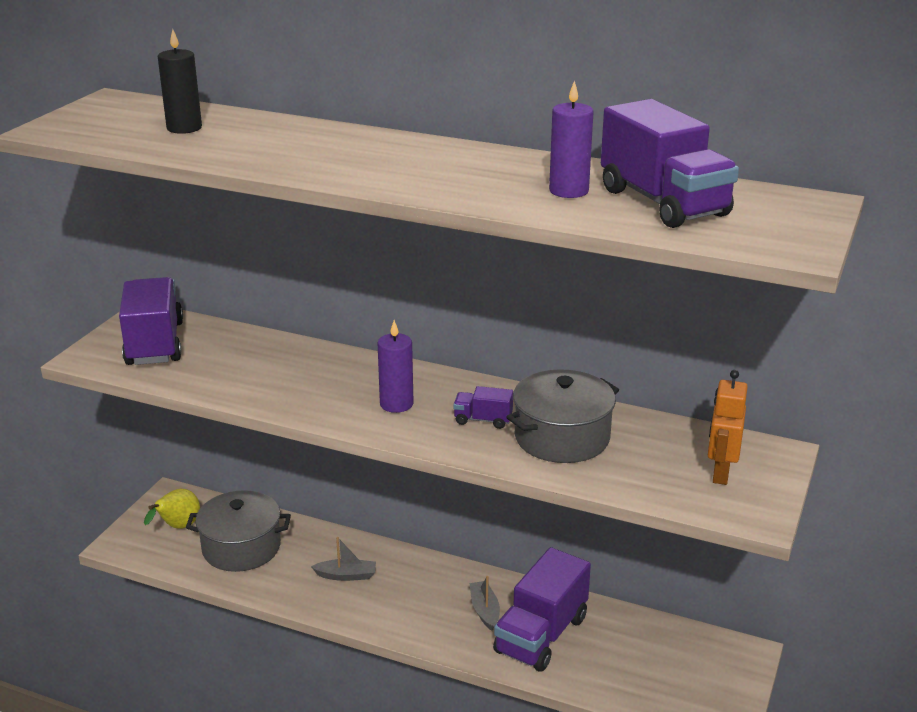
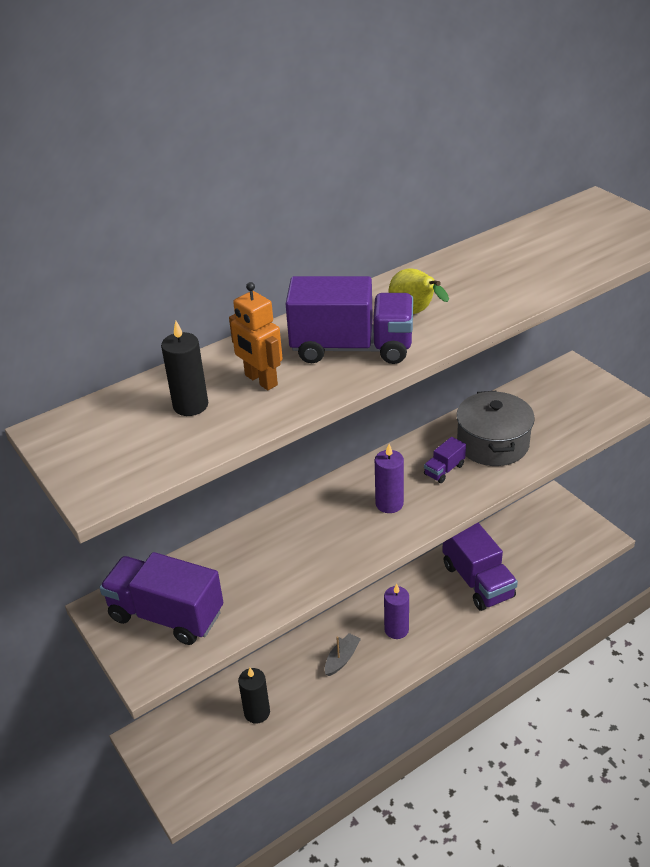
camera: 55 degrees left, 10 degrees up
(177, 527) = (194, 748): yellow pear -> yellow pear (415, 313)
(241, 547) = (257, 712): grey pot -> black candle
(484, 610) = (434, 598): grey boat -> none
(568, 191) = (507, 273): purple candle -> purple candle (396, 629)
(663, 203) = (556, 248): purple truck -> purple truck (352, 348)
(720, 473) = (577, 398): orange robot -> orange robot (260, 380)

